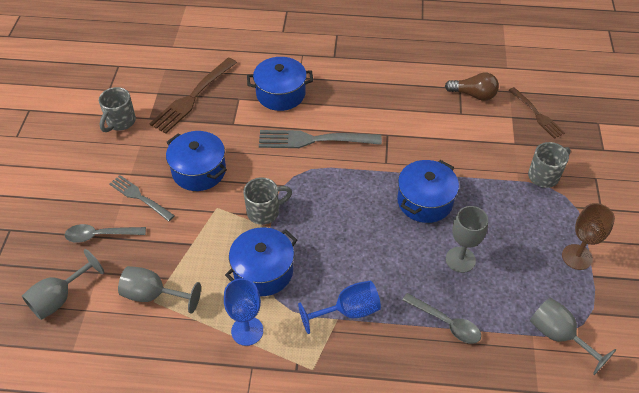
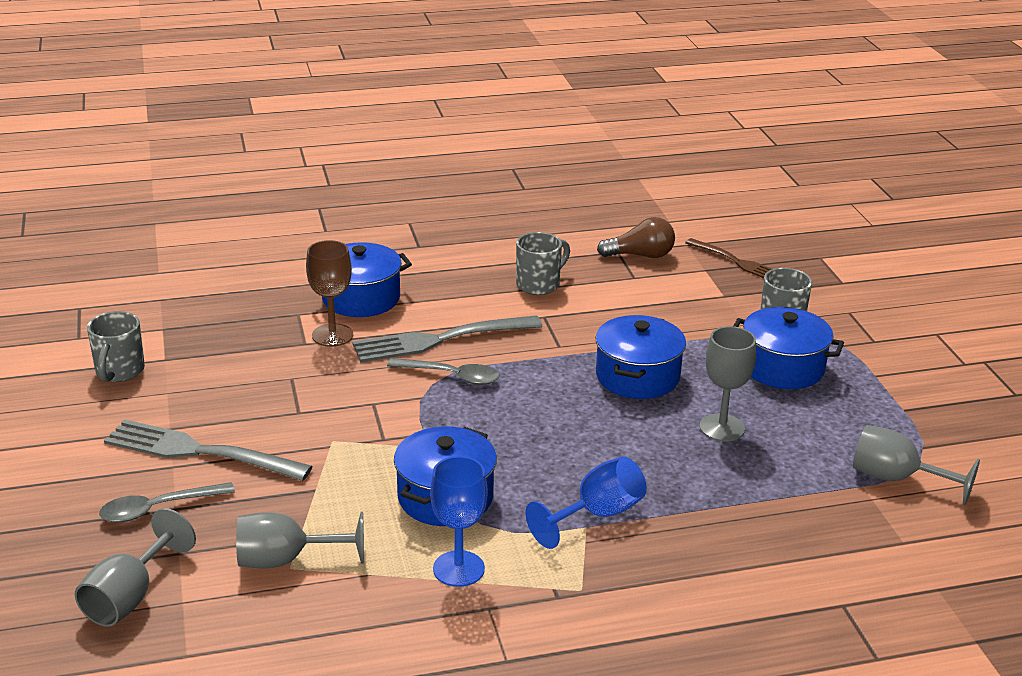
camera: 20 degrees left, 20 degrees down
(140, 197) = (201, 452): grey fork -> grey fork, size x1.60
(193, 97) = (224, 323): brown fork -> none
(199, 171) = (281, 404): blue pot -> blue pot (782, 367)
(264, 212) = (410, 431): grey mug -> grey mug (539, 284)
(446, 323) = (741, 498): grey spoon -> grey spoon (451, 376)
(577, 257) = (872, 395): brown goblet -> brown goblet (332, 335)

